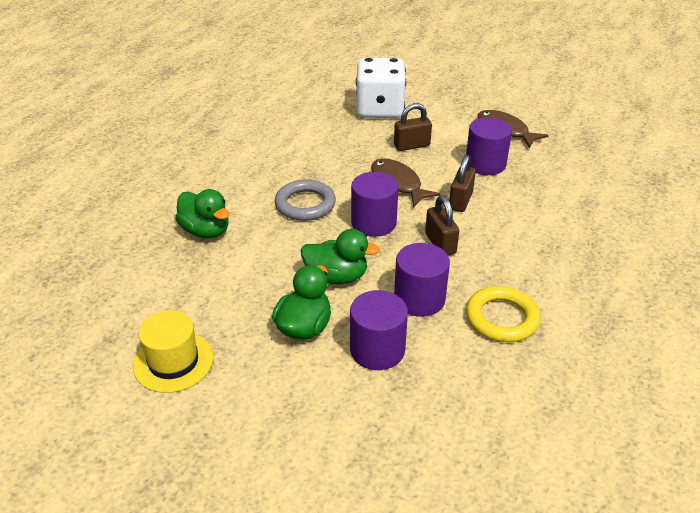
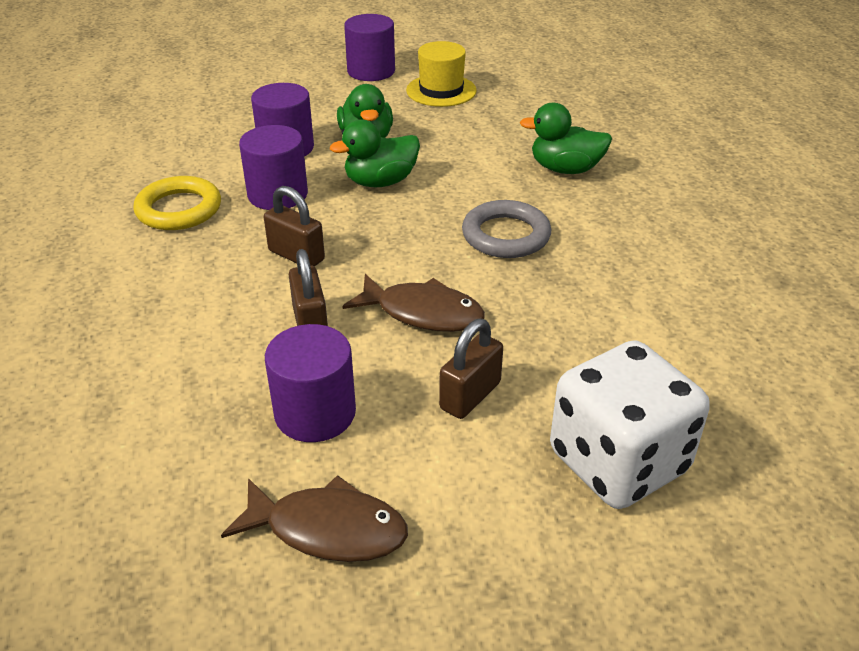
camera: 145 degrees right, 0 degrees up
(373, 223) = (399, 247): purple cylinder -> purple cylinder (371, 71)

